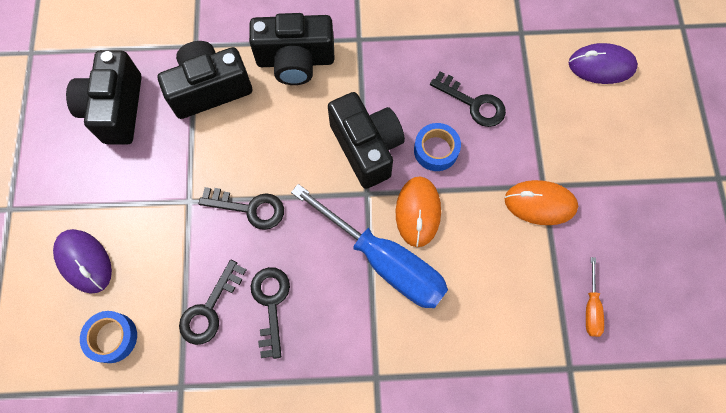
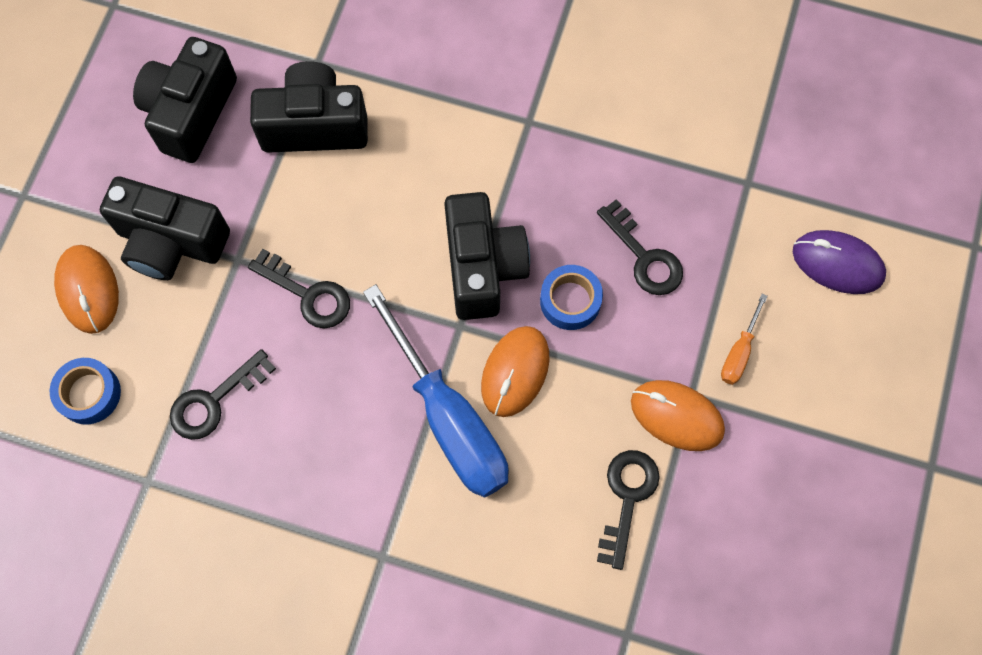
camera: 20 degrees right, 0 degrees up
(84, 261) = (88, 290): purple mouse -> orange mouse
(271, 304) = (290, 421): black key -> black key (627, 498)
(295, 61) = (436, 123): black camera -> black camera (171, 242)
(591, 307) = (687, 570): orange screwdriver -> orange screwdriver (739, 352)

